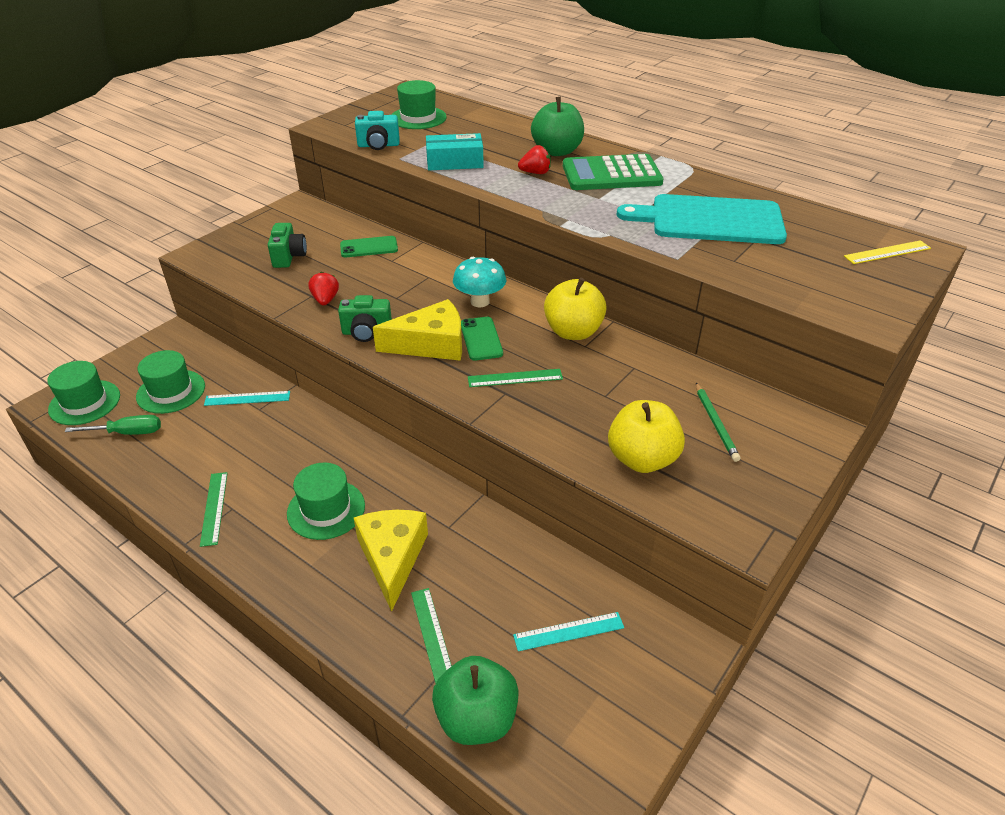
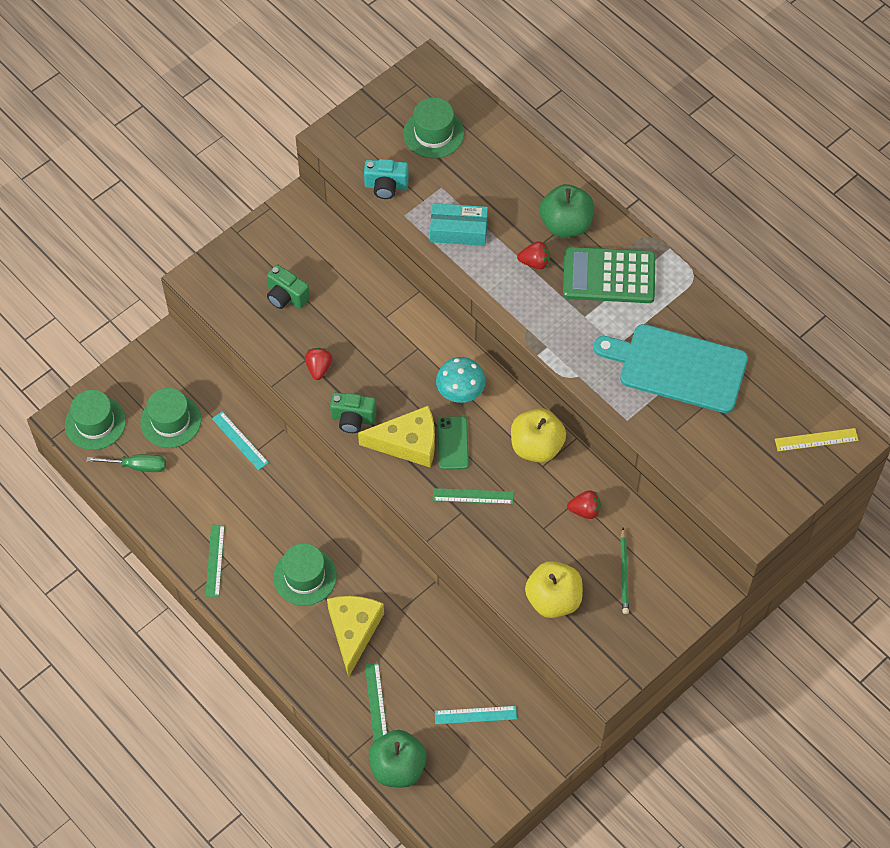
camera: 10 degrees right, 20 degrees up
(247, 398) = (240, 440): turquoise ruler -> turquoise ruler turned 45 degrees clockwise
(289, 257) = (286, 296): green camera -> green camera turned 120 degrees clockwise
(369, 247) = (365, 292): green phone -> none
(646, 375) = (585, 510): none -> red strawberry

